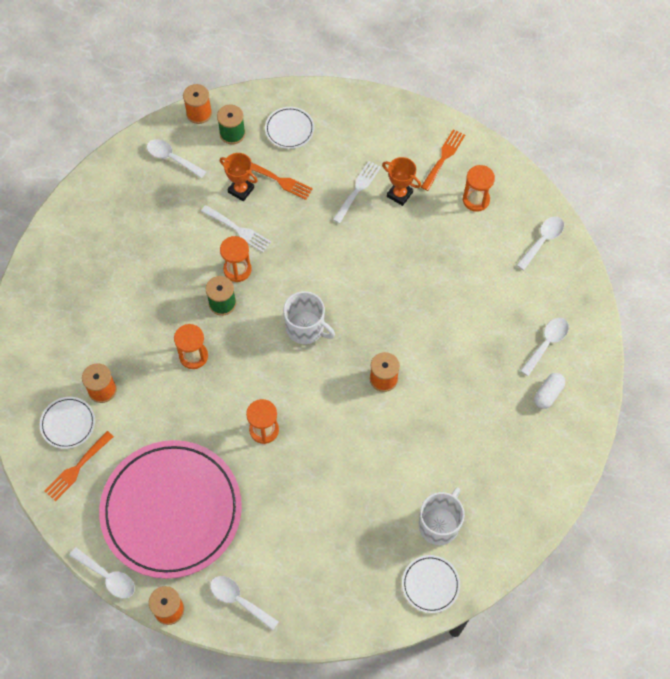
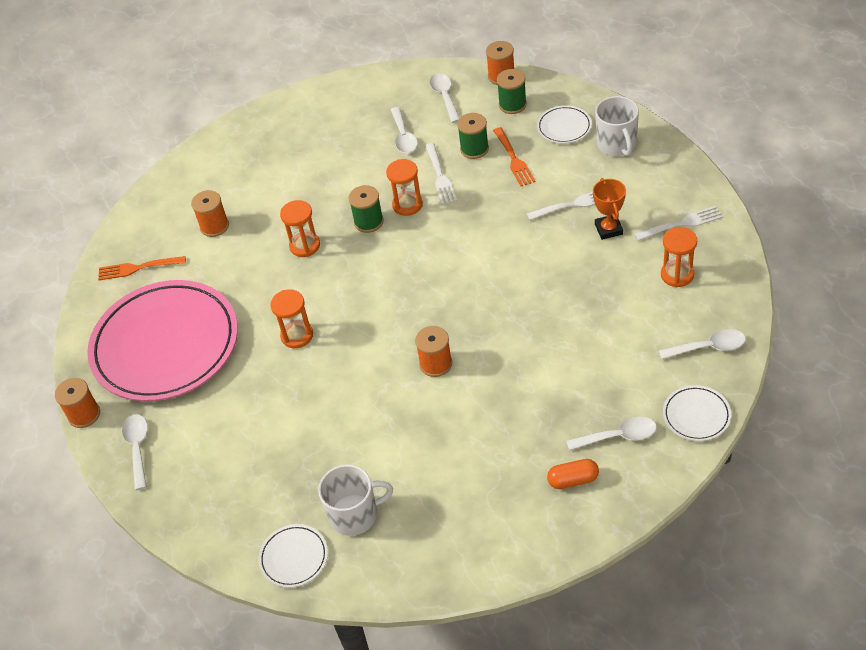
camera: 50 degrees right, 15 degrees down
(68, 423) = (166, 233): white plate -> white plate (696, 415)
(107, 576) = (72, 358): white spoon -> white spoon (403, 137)
(241, 190) = (474, 149): orange trophy -> green spool
(306, 328) = (414, 282): white mug -> white mug (617, 144)
(443, 158) = (682, 224): orange fork -> white fork
(548, 394) = (573, 480): white capsule -> orange capsule

